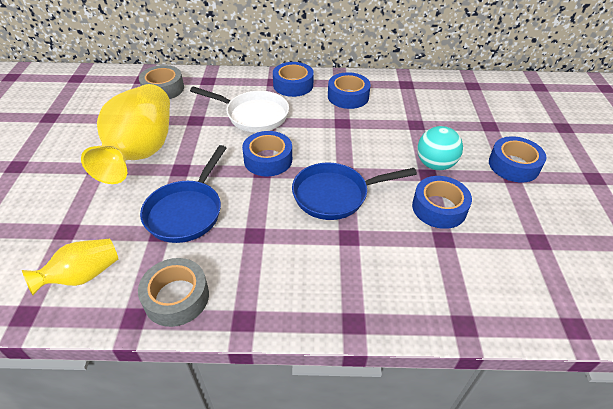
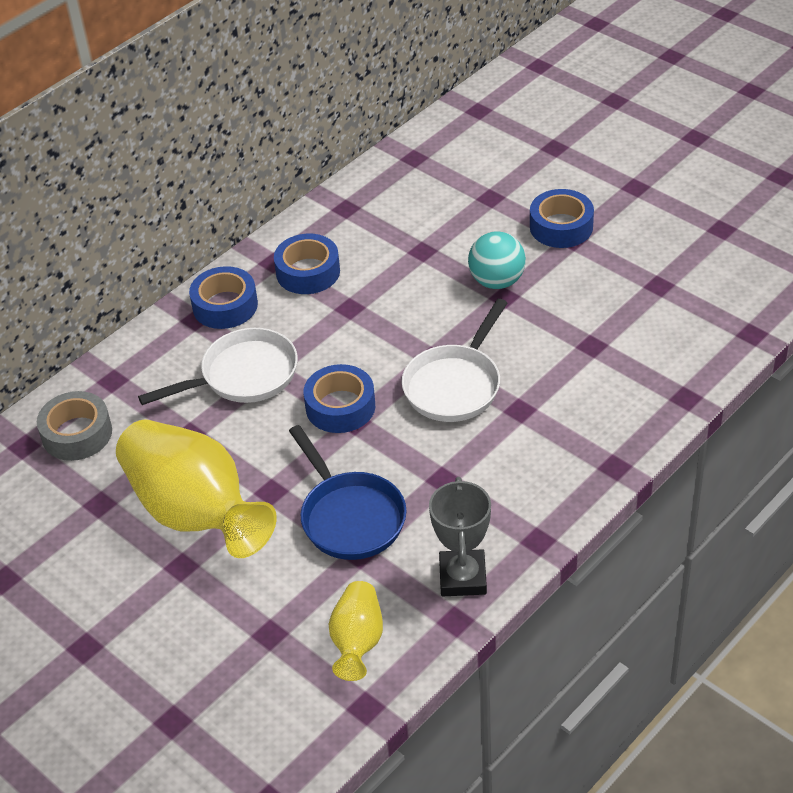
camera: 45 degrees left, 0 degrees up
(176, 297) = (462, 577): grey tape -> grey trophy
(335, 195) = (455, 385): blue pan -> white pan
(439, 208) = (554, 321): blue tape -> none

